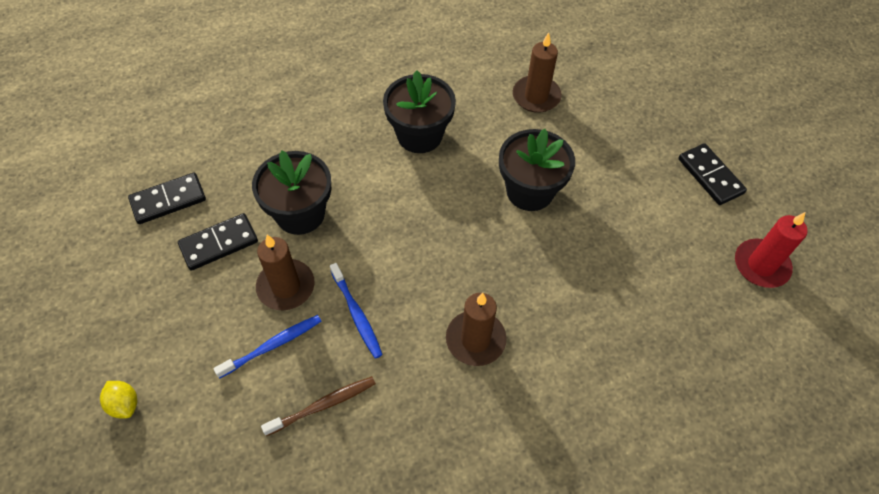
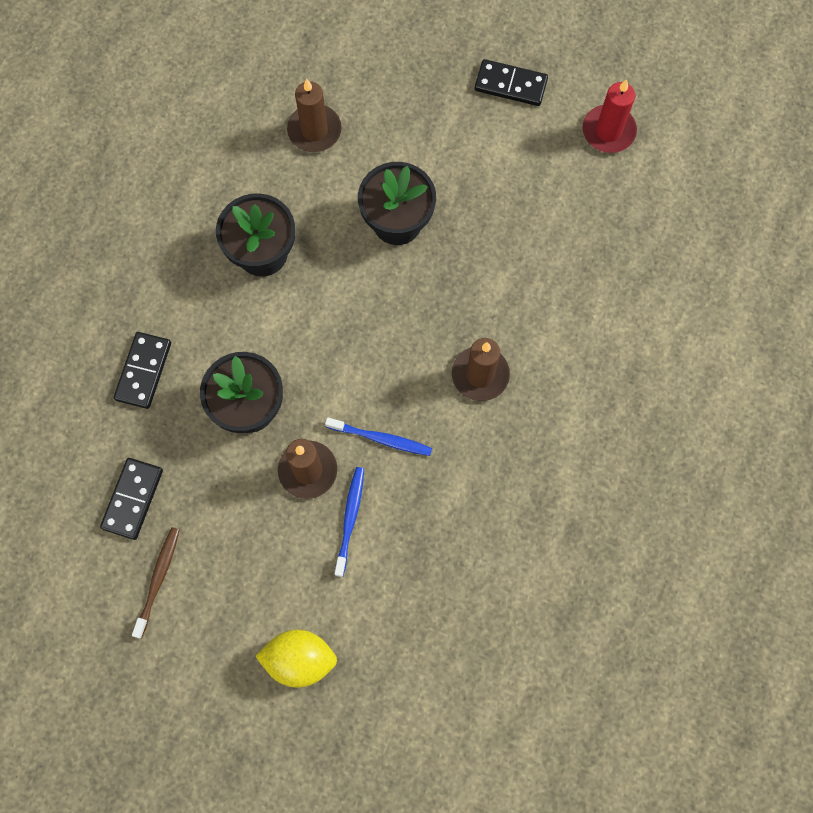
camera: 45 degrees left, 15 degrees up
(124, 404) = (299, 659): yellow lemon -> yellow lemon, size x1.74
(219, 244) = (218, 491): black domino -> black domino (144, 371)
(323, 405) = (432, 520): brown toothbrush -> brown toothbrush (158, 579)

